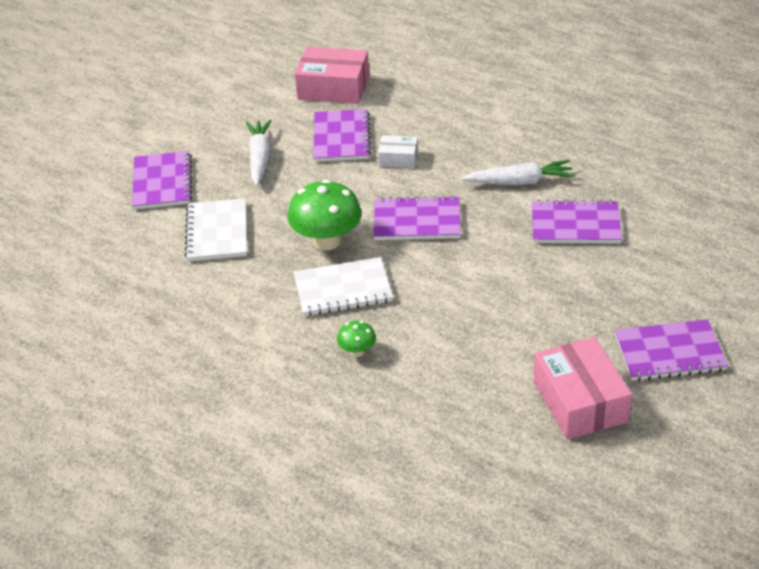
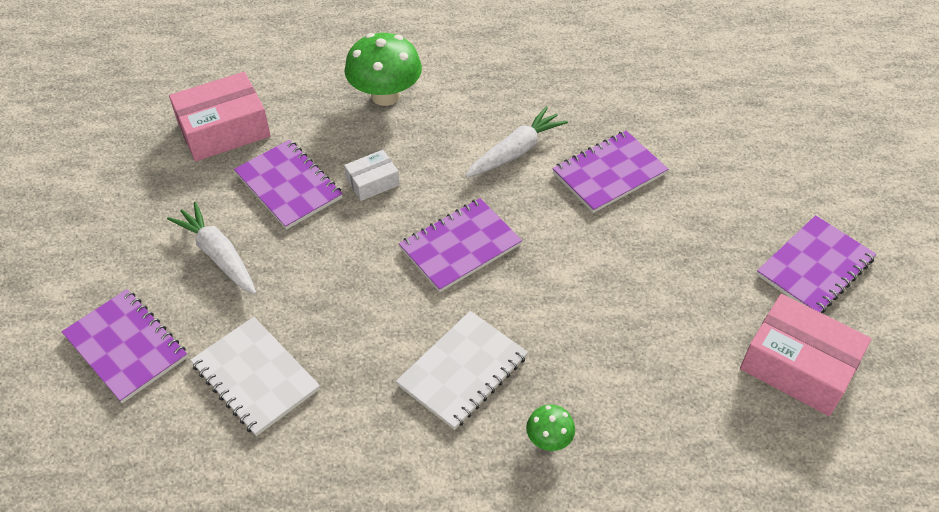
camera: 40 degrees left, 10 degrees up
(327, 241) = (390, 320): green mushroom -> green mushroom (385, 95)

